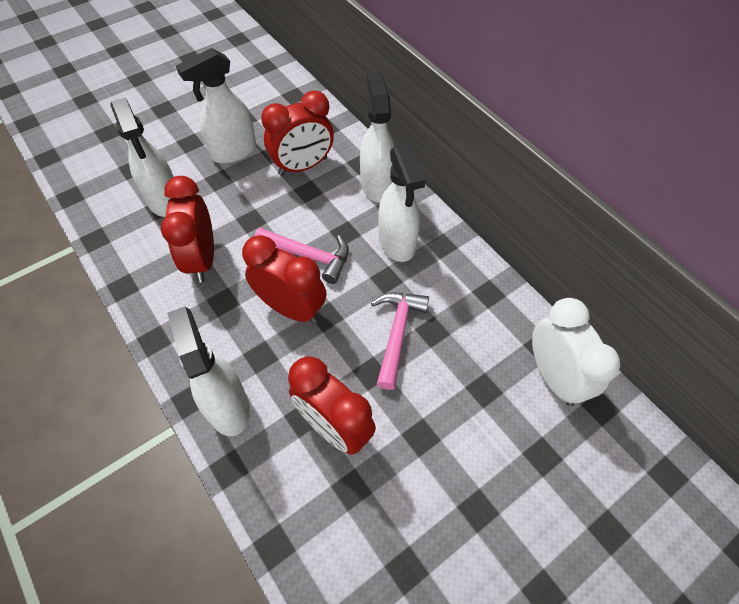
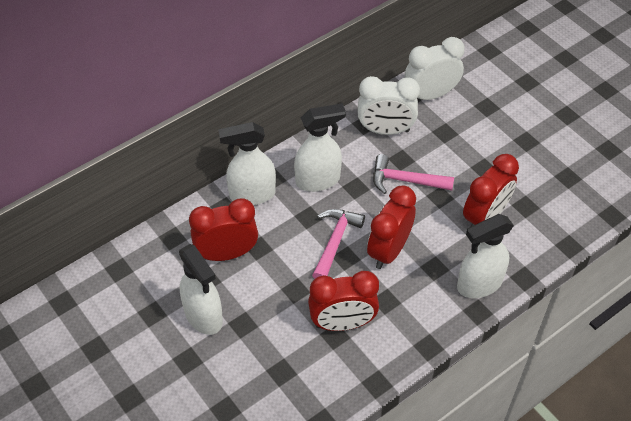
camera: 90 degrees left, 5 degrees down
(164, 200) = (271, 368): white spray bottle -> none
(303, 166) = (227, 253): red clock -> red clock turned 75 degrees counterclockwise
(480, 316) = (385, 130): none -> white clock

